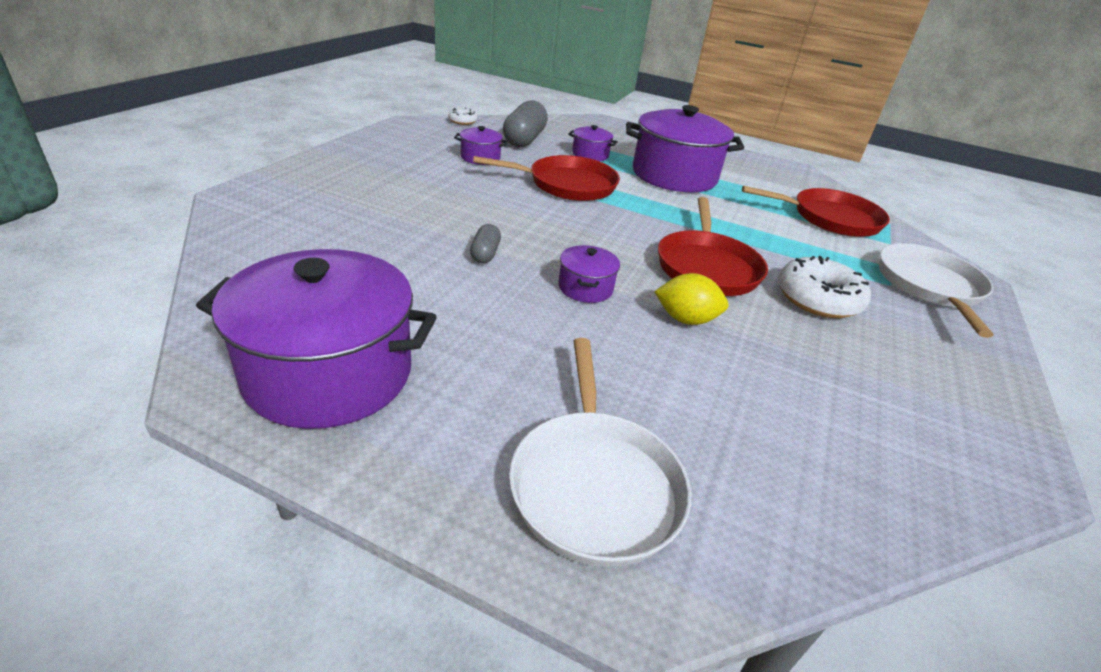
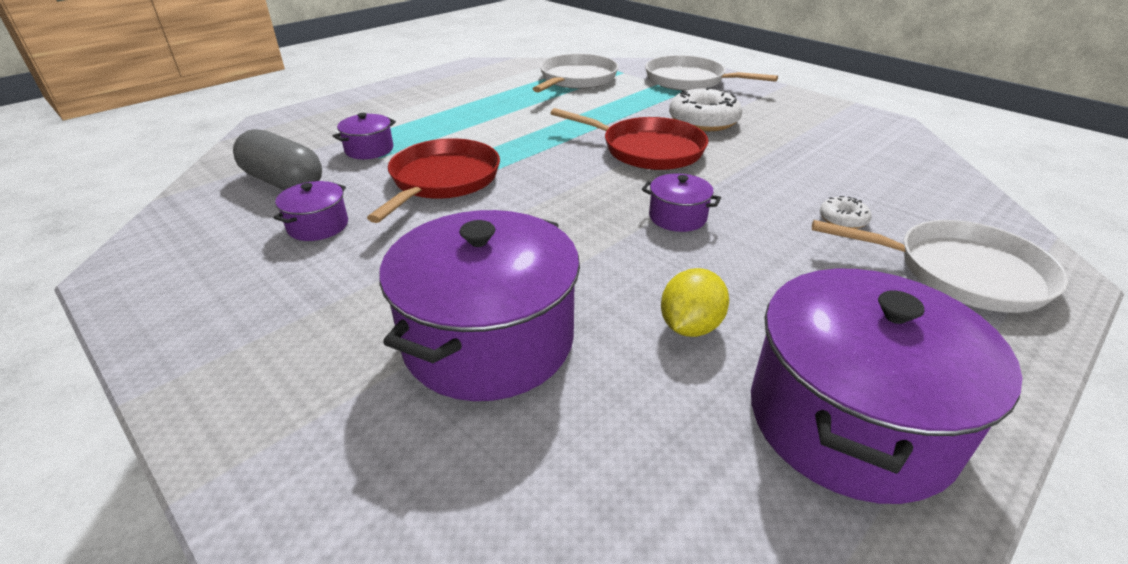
camera: 65 degrees left, 0 degrees up
(462, 121) = (165, 219): white donut -> white donut (842, 220)
(485, 254) = (595, 266): grey capsule -> none
(674, 175) = (456, 118): purple pot -> purple pot (488, 340)
(685, 319) = (733, 181): yellow lemon -> yellow lemon (690, 326)
(830, 218) = (576, 79): red pan -> white pan

